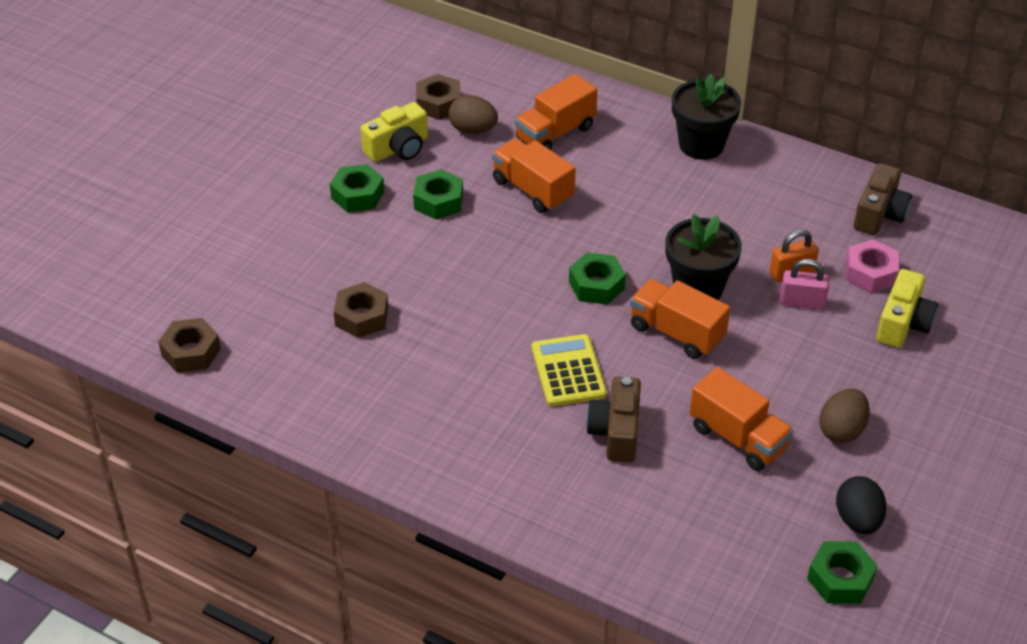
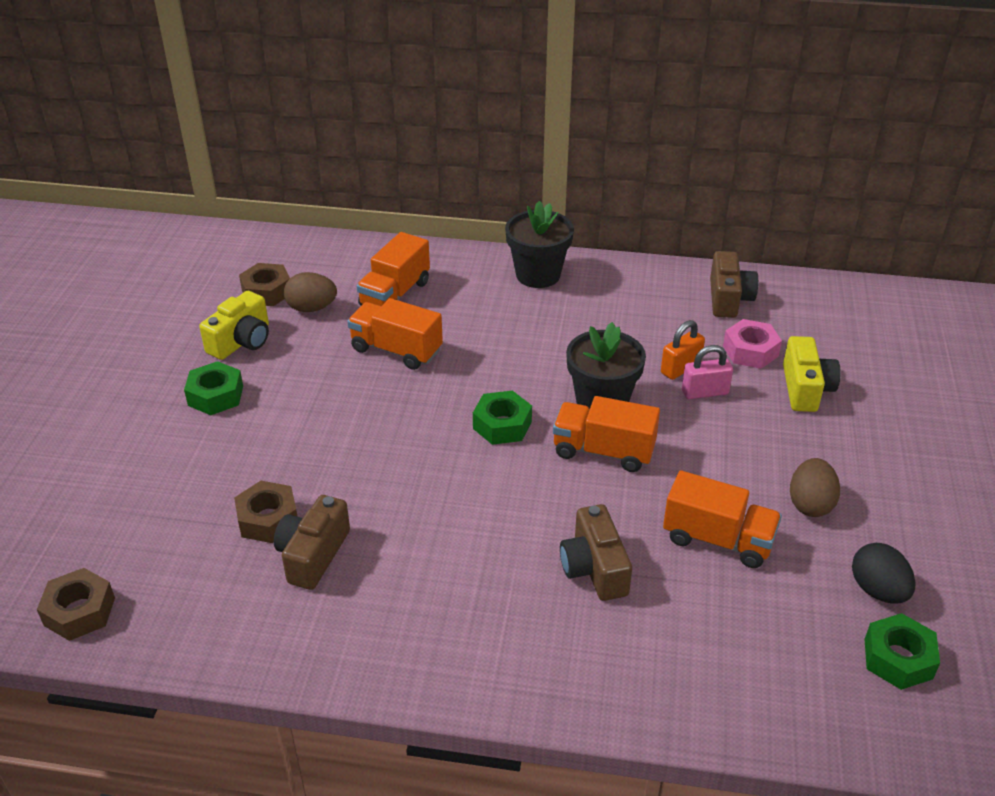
camera: 20 degrees left, 5 degrees down
(387, 356) = (313, 555): none -> brown camera
(438, 201) = (304, 382): green nut -> none
(568, 371) = (514, 518): yellow calculator -> none

